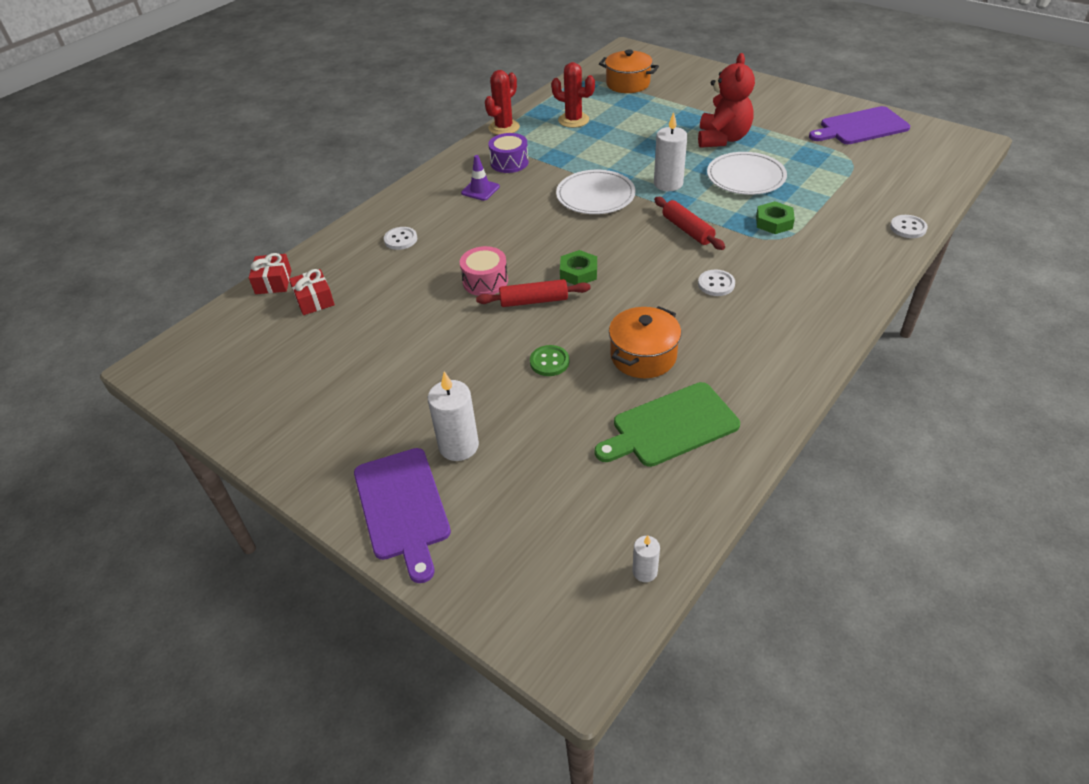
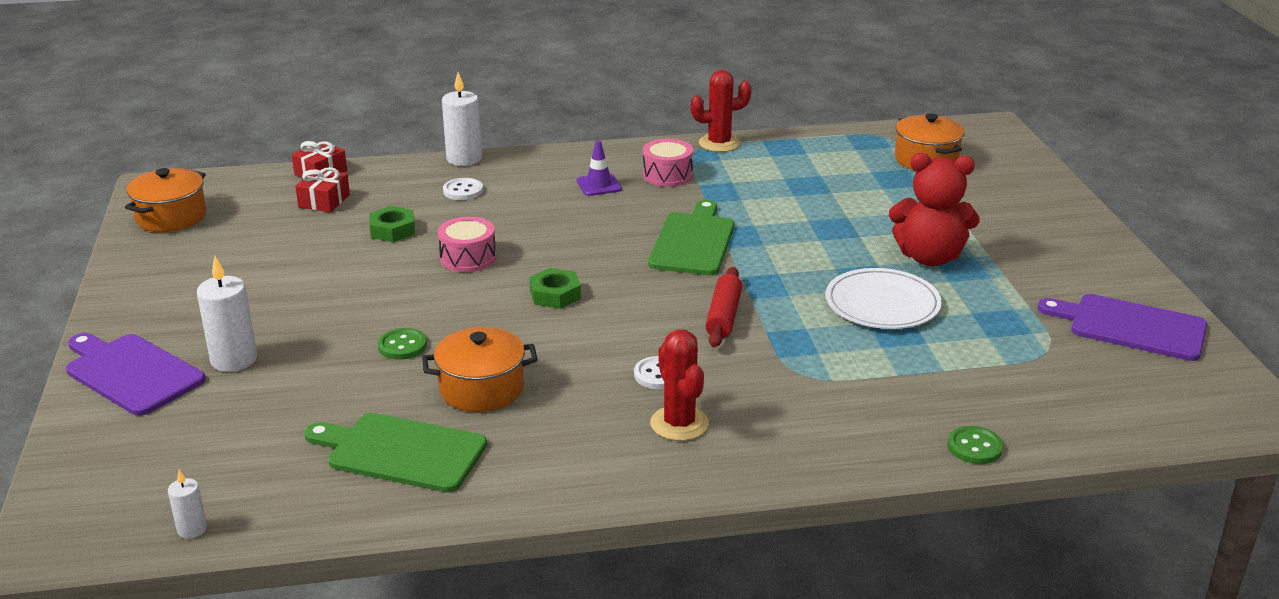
camera: 40 degrees right, 15 degrees down
(213, 380) = (171, 217): none -> orange pot
(403, 507) = (131, 373): purple cutting board -> purple cutting board turned 105 degrees clockwise
(509, 162) = (667, 175): purple drum -> pink drum
(534, 301) = (477, 294): red rolling pin -> none
(573, 120) = (800, 167): red cactus -> red cactus (679, 424)
(595, 195) = (693, 242): white plate -> green cutting board
(668, 184) = (785, 268): white candle -> white candle (464, 159)
(722, 139) = (929, 257): red teddy bear -> red teddy bear turned 45 degrees clockwise
(774, 222) = (827, 358): green nut -> green nut (392, 230)
(908, 228) = (974, 447): white button -> green button

